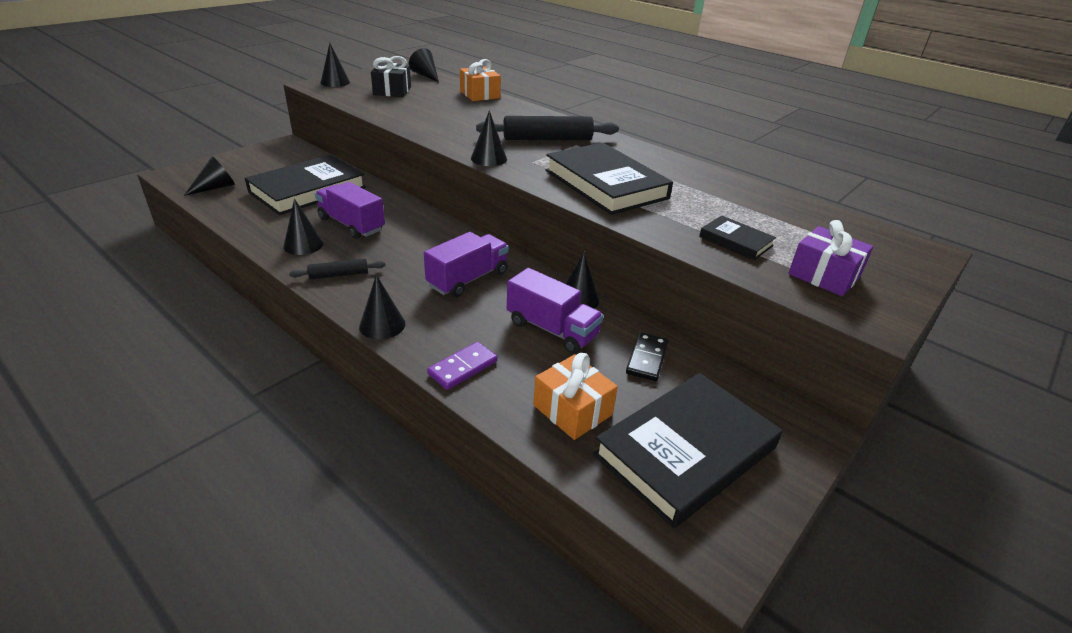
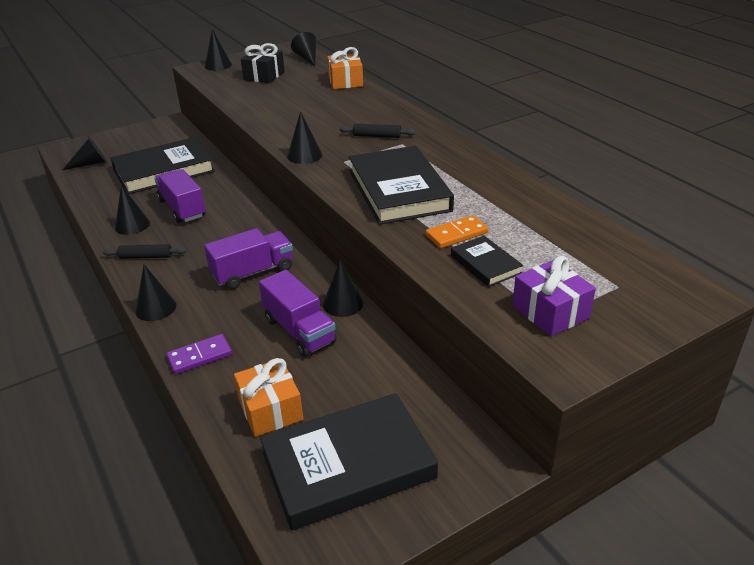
camera: 20 degrees right, 0 degrees up
(547, 139) = (377, 136): black rolling pin -> black rolling pin, size x0.53
(647, 359) = (370, 372): black domino -> none
(689, 218) = (456, 234): none -> orange domino

